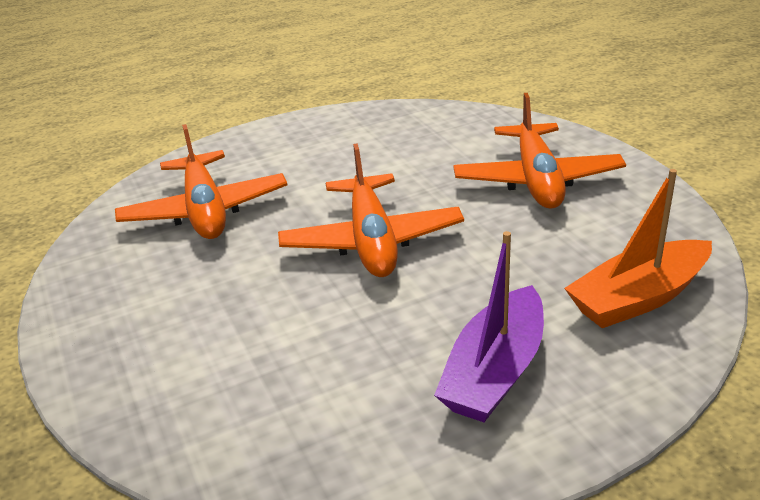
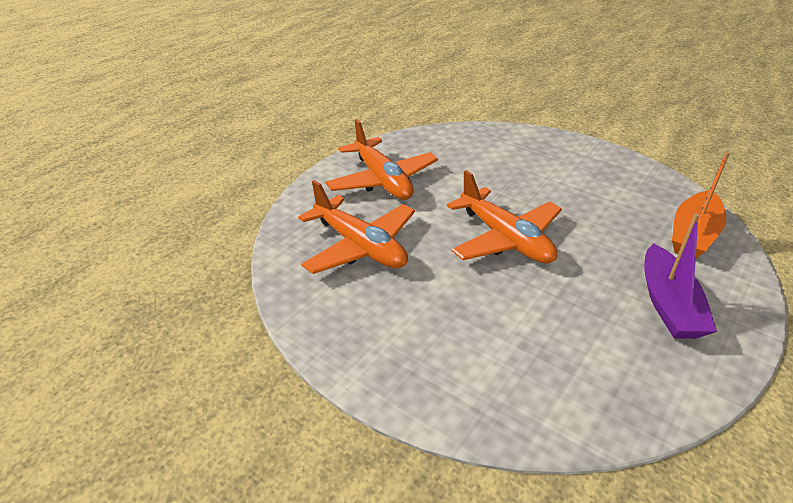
camera: 30 degrees left, 5 degrees up
(537, 180) = (561, 171): orange plane -> orange plane (382, 180)

